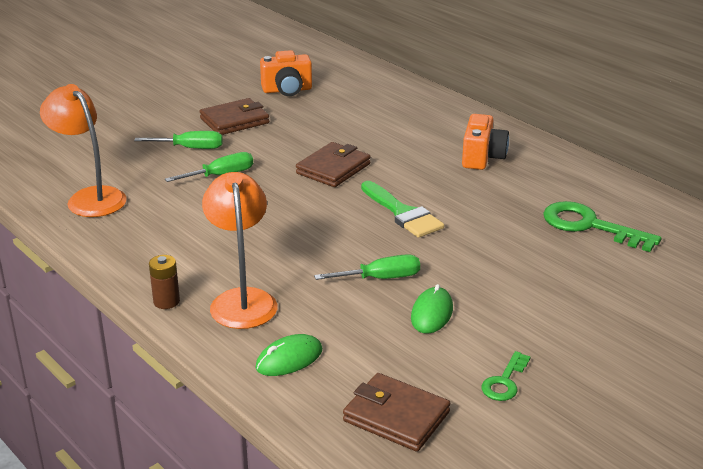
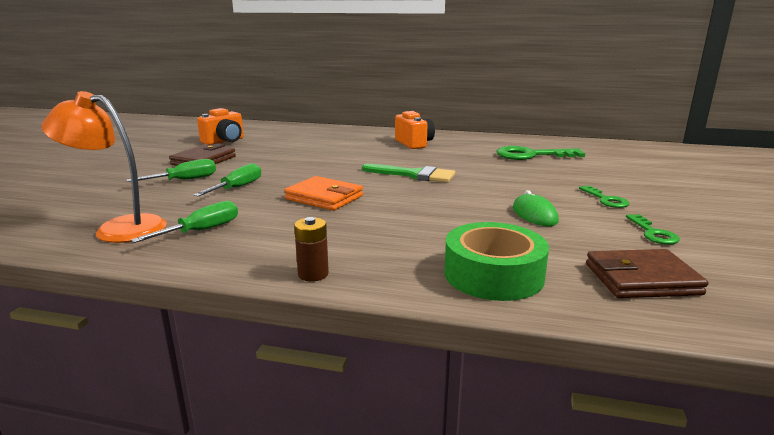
camera: 35 degrees left, 10 degrees down
(242, 300) = (383, 251): orange lamp -> none
(276, 217) = (324, 197): none -> orange wallet
(289, 359) = (493, 274): green mouse -> green tape
(333, 168) = (325, 166): brown wallet -> none
(380, 278) = (464, 207): green screwdriver -> green screwdriver (202, 230)
(542, 324) = (606, 200): none -> green key

